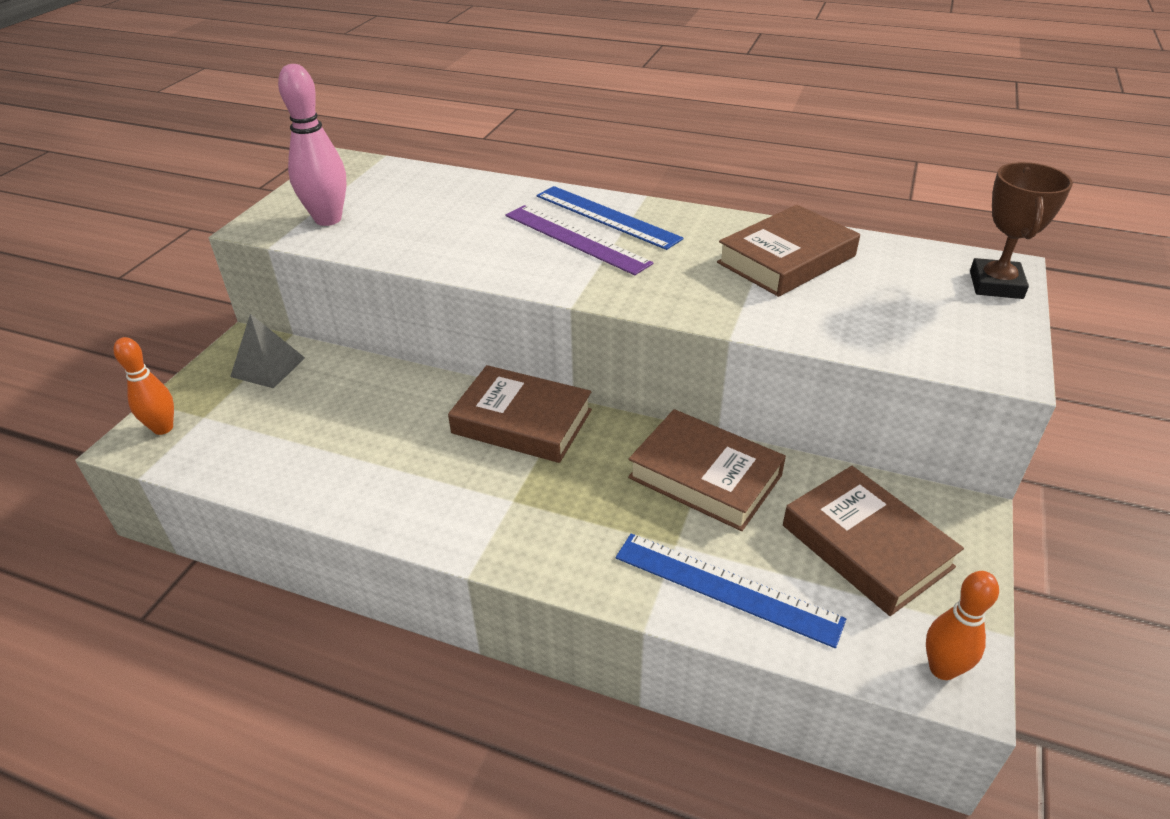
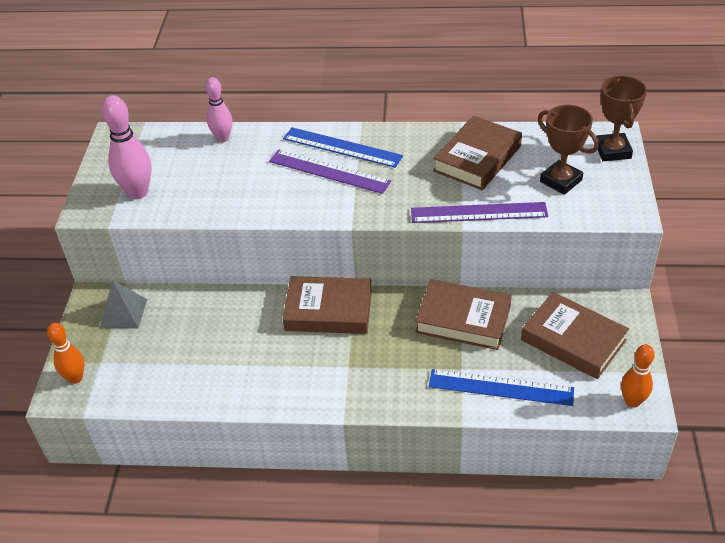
camera: 15 degrees left, 5 degrees up
(464, 184) = (223, 138): none -> pink bowling pin
(762, 323) = (479, 213): none -> purple ruler
(903, 307) = (561, 181): none -> brown trophy

